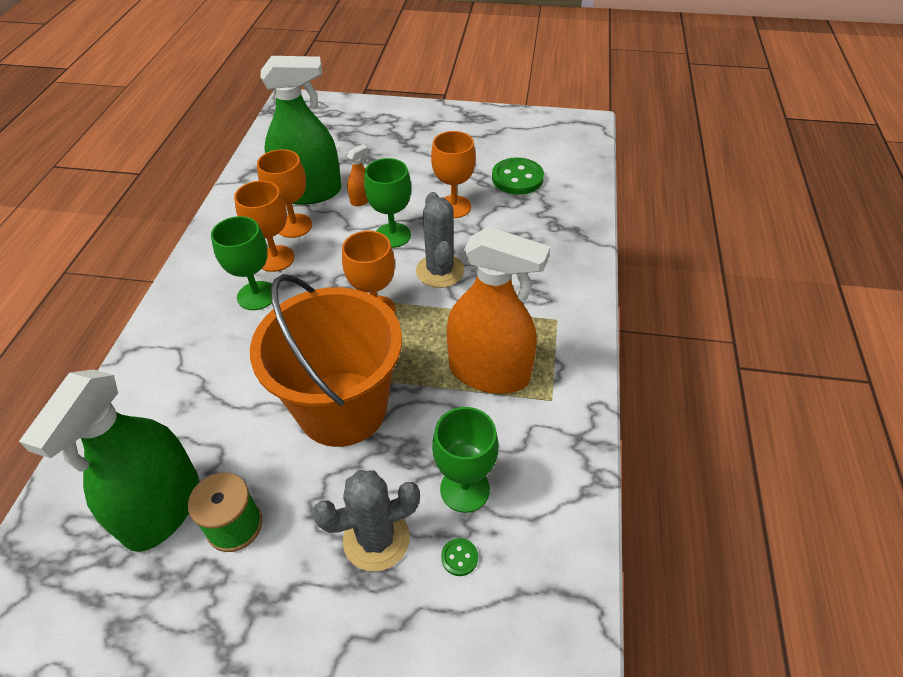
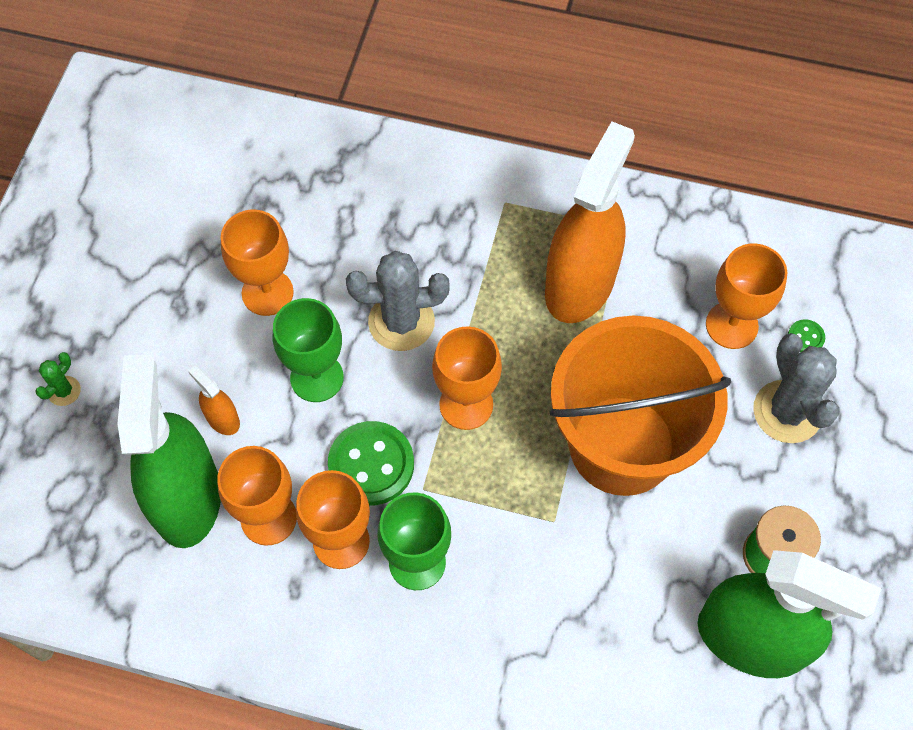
camera: 85 degrees left, 15 degrees up
(378, 140) = (64, 391): none -> green cactus
(465, 489) = (731, 325): green goblet -> orange goblet
(517, 178) = (218, 203): green button -> green button (371, 464)

